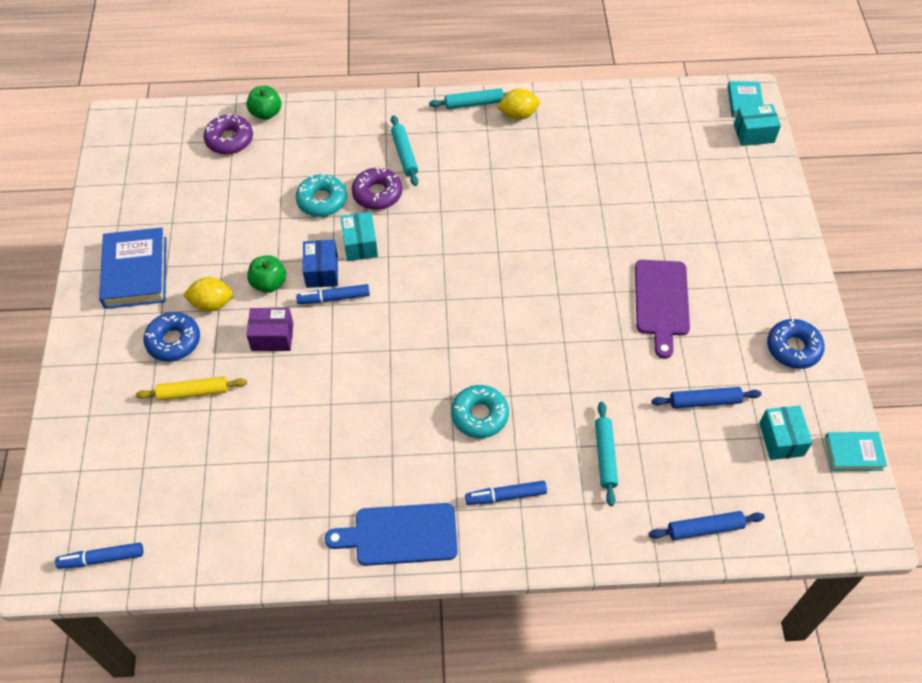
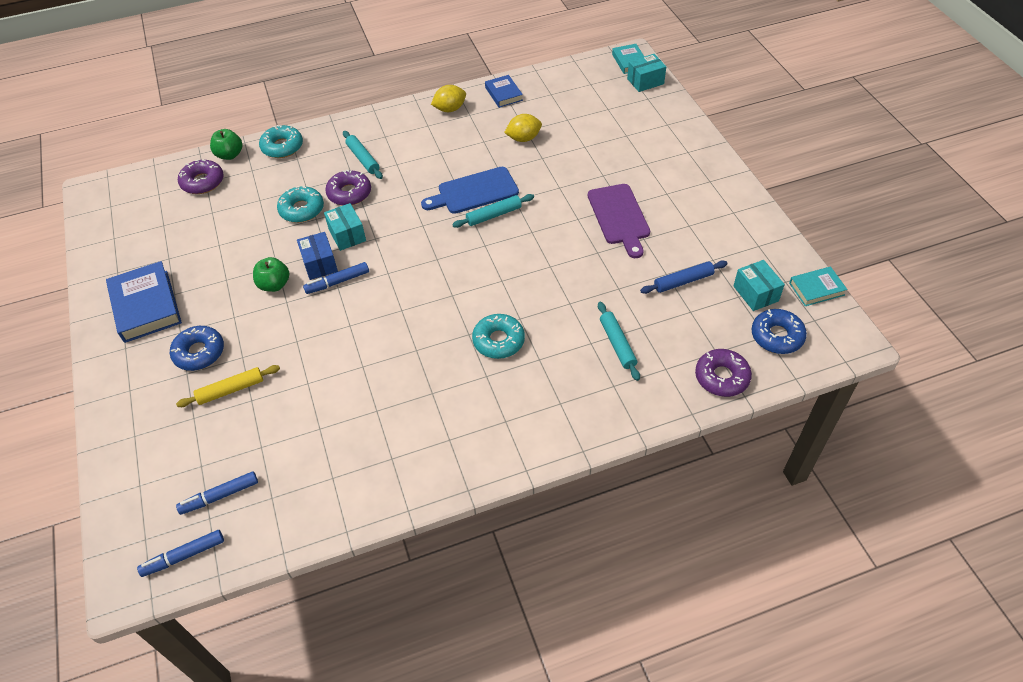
camera: 15 degrees left, 5 degrees down
(212, 304) = (226, 313): yellow lemon -> yellow lemon (523, 138)
(272, 337) = (291, 326): purple box -> none
(323, 117) = (282, 147): none -> turquoise donut
(400, 535) = (462, 455): blue cutting board -> blue cutting board (474, 192)
(474, 103) = (410, 109): turquoise rolling pin -> turquoise rolling pin (494, 215)
(506, 496) = (544, 398): blue marker -> blue marker (220, 496)
(584, 110) = (503, 94): none -> blue book
(705, 528) = (721, 377): blue rolling pin -> purple donut
(793, 348) = (737, 225): blue donut -> blue donut (777, 336)

